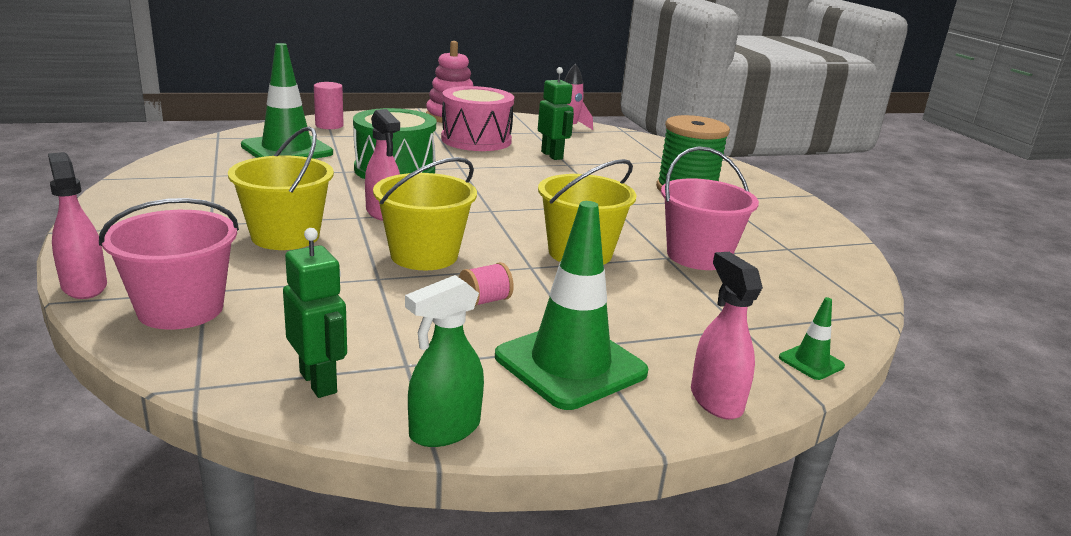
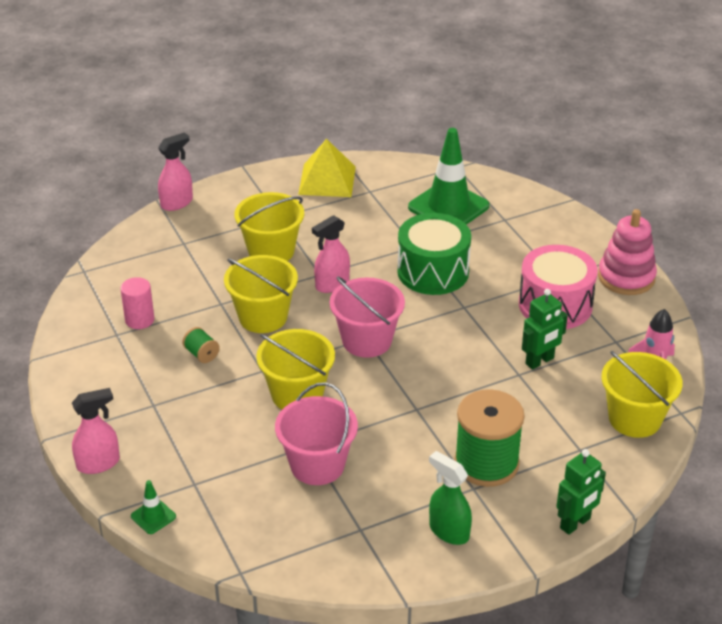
camera: 85 degrees right, 15 degrees up
(162, 190) = (327, 180): none -> yellow pyramid
(180, 309) = (159, 242): pink bucket -> pink bucket (367, 340)
(319, 382) = (94, 307): green robot -> green robot (575, 523)
(329, 125) = (533, 211): pink cylinder -> pink cylinder (139, 320)
(444, 430) = (57, 357): green spray bottle -> green spray bottle (448, 531)
(484, 301) = (201, 354): pink spool -> green spool
(570, 364) = (128, 399): green traffic cone -> none
(629, 142) = (635, 418): none -> yellow bucket

